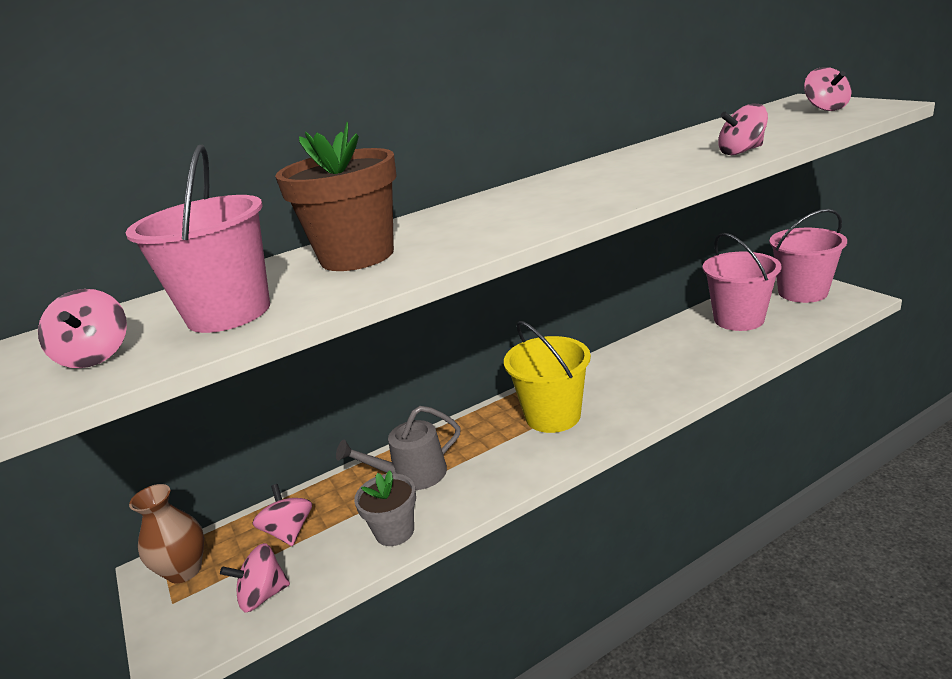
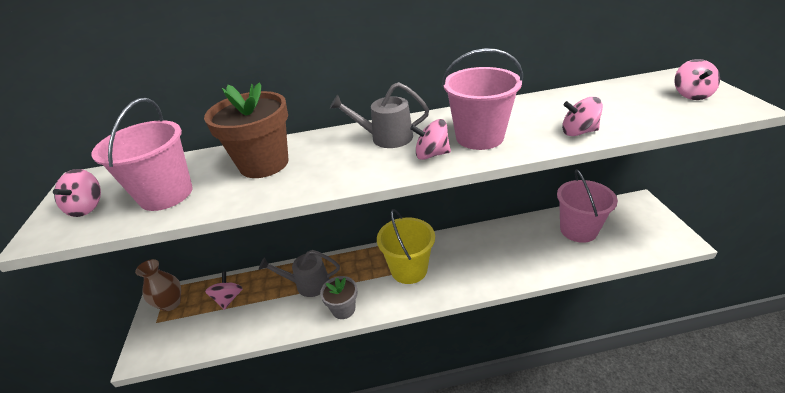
camera: 20 degrees right, 10 degrees up
(263, 595) = (195, 336): pink spinning top -> pink spinning top (431, 154)
(394, 531) = (277, 321): grey flower pot -> grey flower pot (343, 309)
(509, 202) = (386, 137): none -> grey watering can
(802, 292) = (642, 220): pink bucket -> pink bucket (479, 137)

